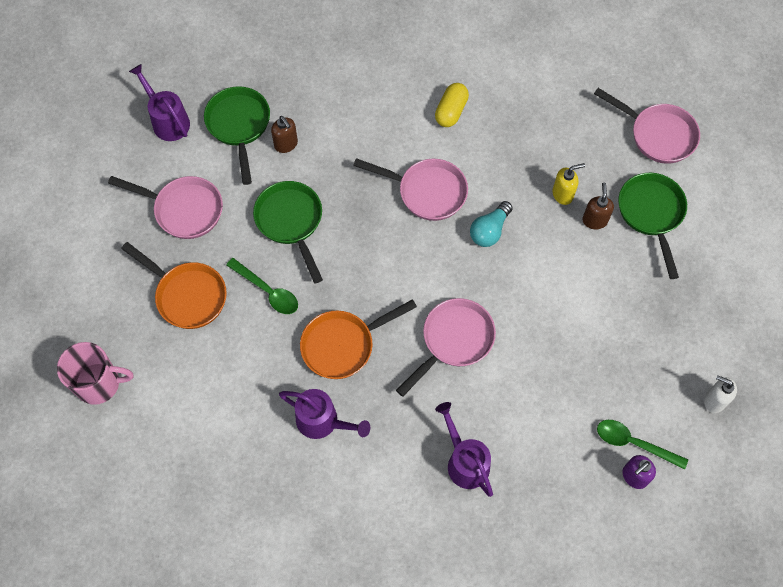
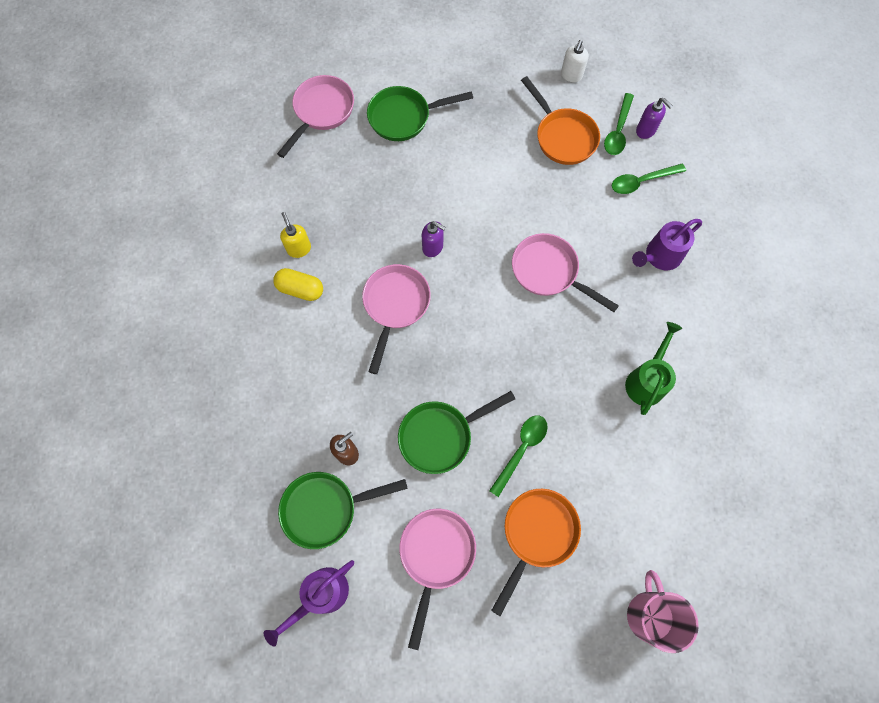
camera: 95 degrees left, 5 degrees up
(323, 421) = (647, 380): purple watering can -> green watering can
(343, 345) = (568, 369): orange pan -> orange pan (563, 137)
(489, 230) = (433, 247): turquoise light bulb -> purple soap dispenser
(563, 194) = (389, 187): yellow soap dispenser -> yellow soap dispenser (299, 249)
(563, 459) = (641, 181): none -> green spoon
(594, 220) = (414, 161): brown soap dispenser -> none

